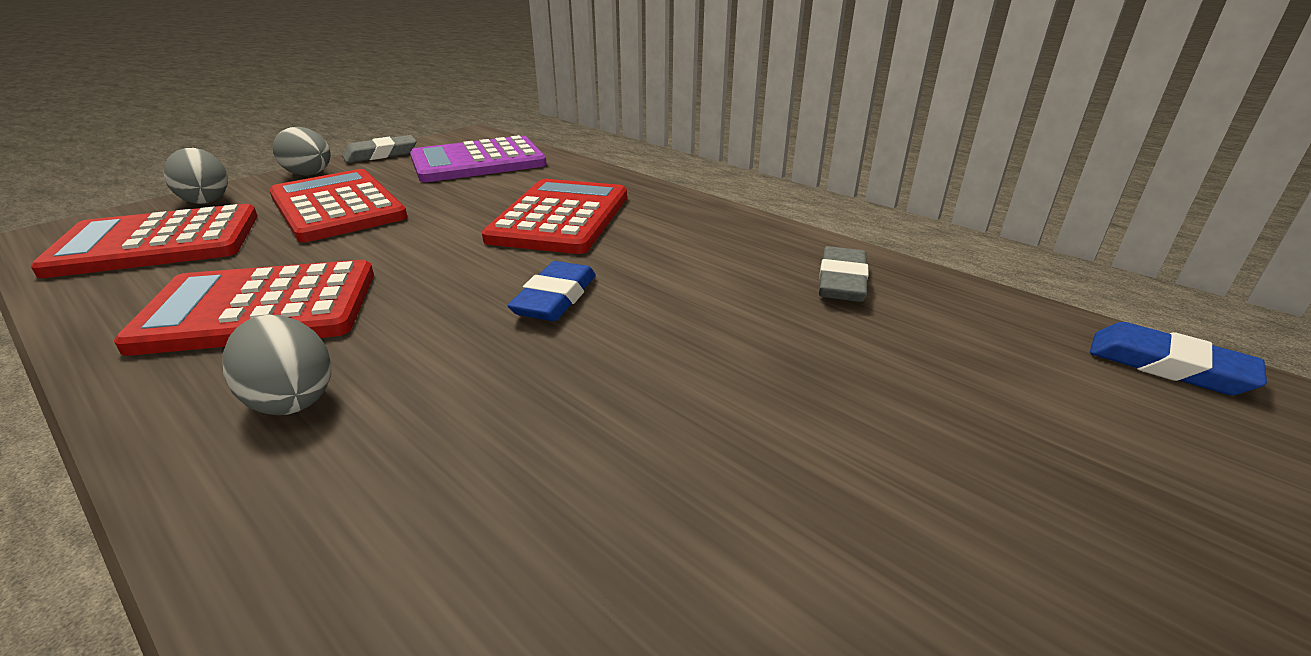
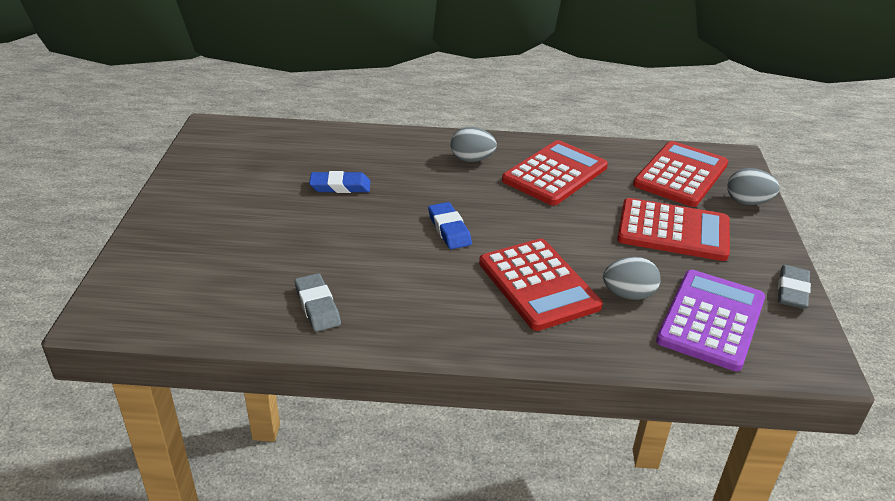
camera: 140 degrees right, 5 degrees up
(309, 174) = (765, 246): grey egg -> grey egg (628, 294)
(1168, 366) = (132, 316): blue eraser -> blue eraser (340, 186)

